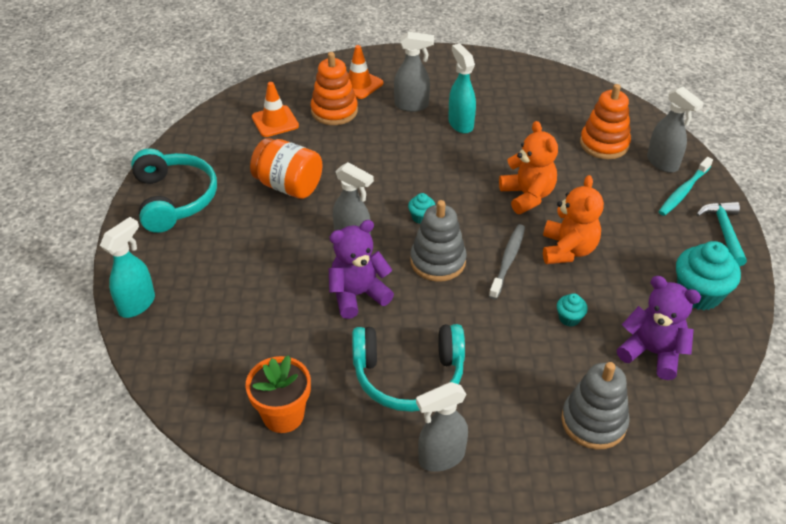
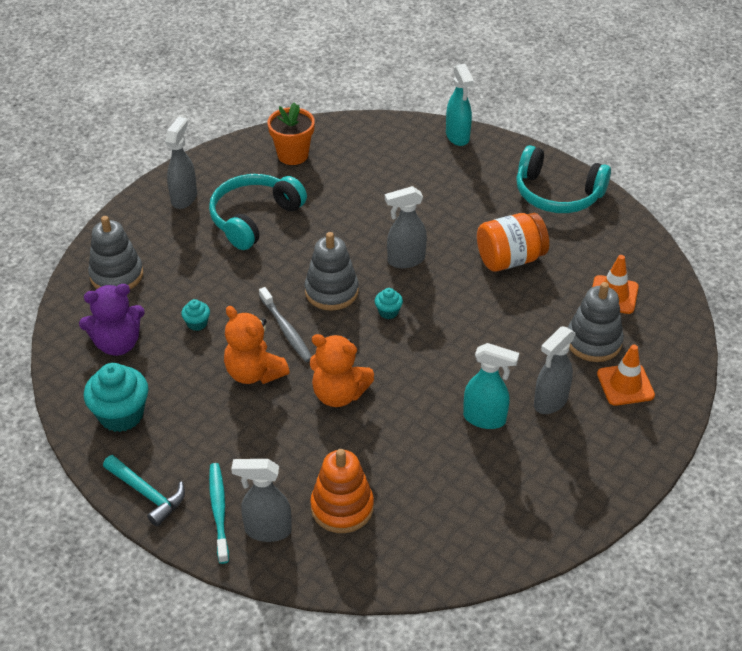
camera: 130 degrees right, 0 degrees up
(334, 111) = (593, 341): orange stacking toy -> grey stacking toy
(358, 295) = (348, 233): purple teddy bear -> none

